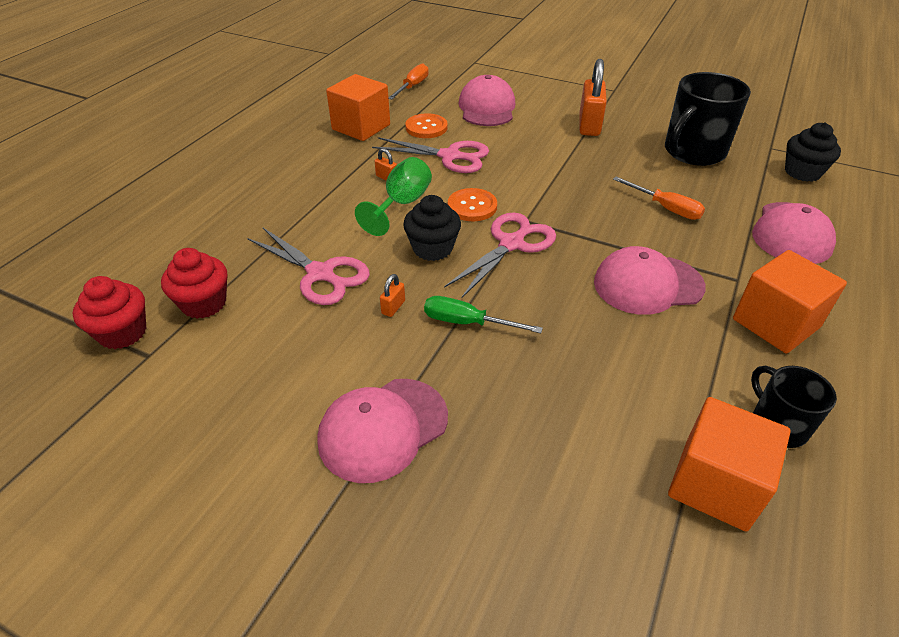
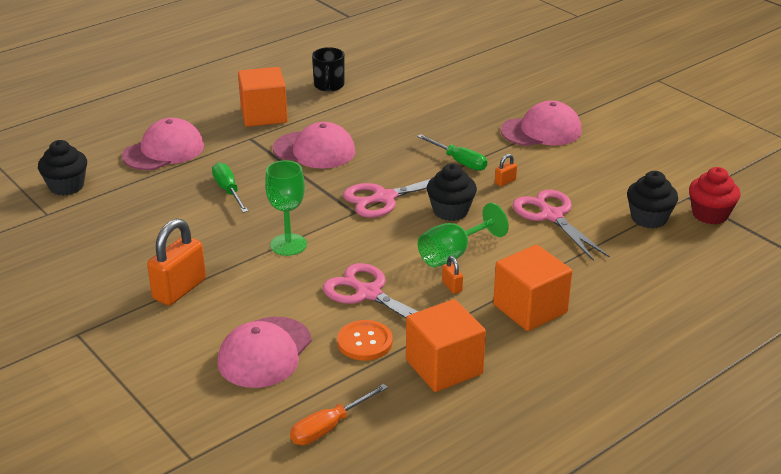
camera: 155 degrees left, 10 degrees down
(204, 303) = (648, 218): red cupcake -> black cupcake
(472, 206) = (390, 235): orange button -> none
(551, 175) = (288, 245): none -> green goblet
(665, 208) = (228, 191): orange screwdriver -> green screwdriver
(693, 152) = (124, 230): black mug -> none
(715, 484) = (387, 79): orange cube -> orange cube (530, 308)

